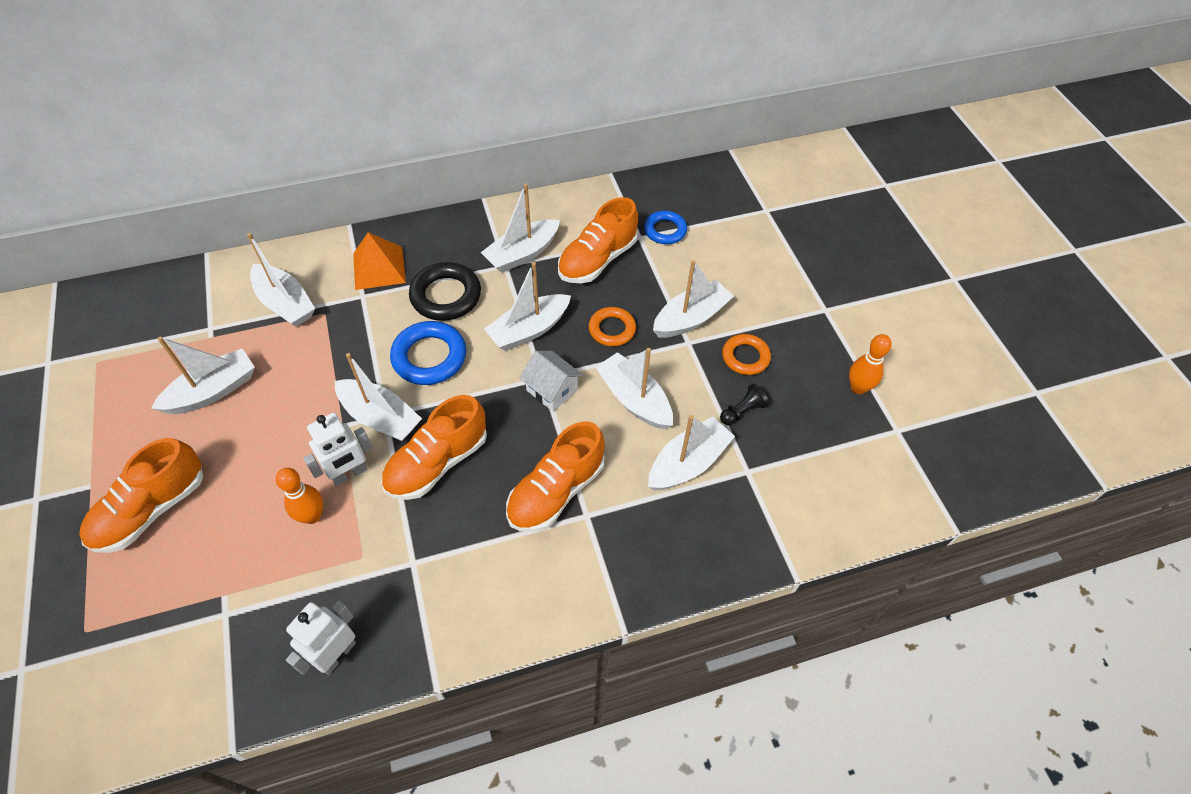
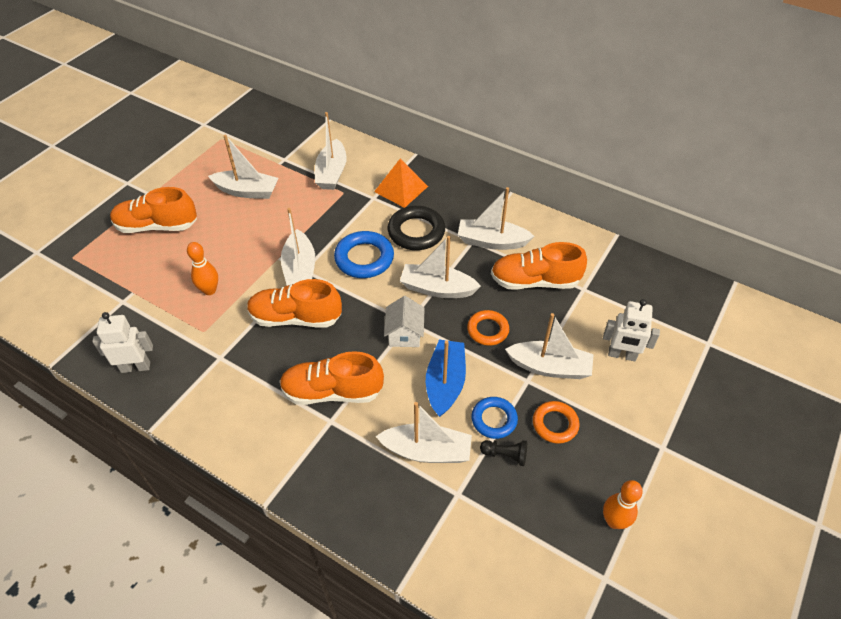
camera: 50 degrees right, 5 degrees down
(349, 474) = (250, 285): white robot -> white robot (622, 355)
(634, 399) = (445, 383): white boat -> blue boat
(665, 230) = (607, 298): blue ring -> blue ring (494, 419)

